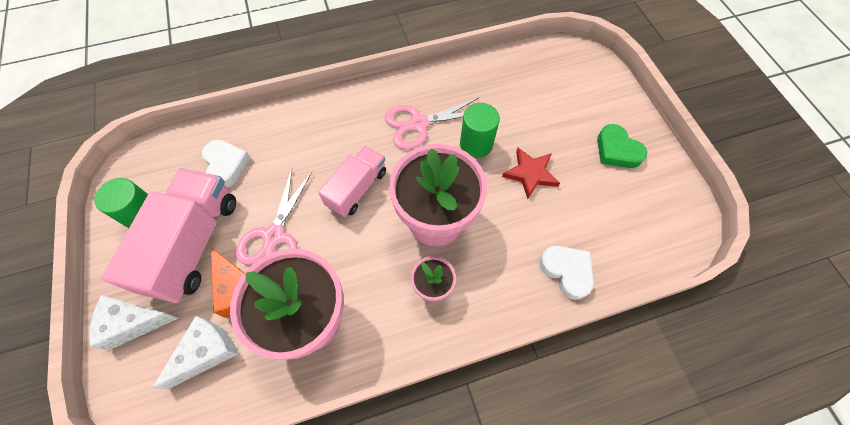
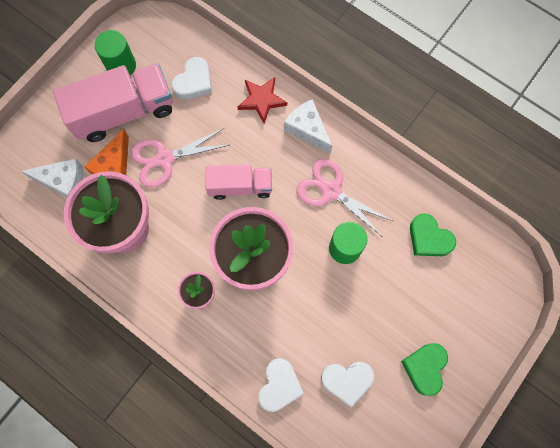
camera: 55 degrees right, 10 degrees up
(134, 323) = (52, 123): white cheese -> white cheese (307, 129)
(510, 84) = (429, 238): none -> green heart
(530, 173) = (348, 308): red star -> red star (261, 100)
(594, 213) = (347, 381): none -> white heart

